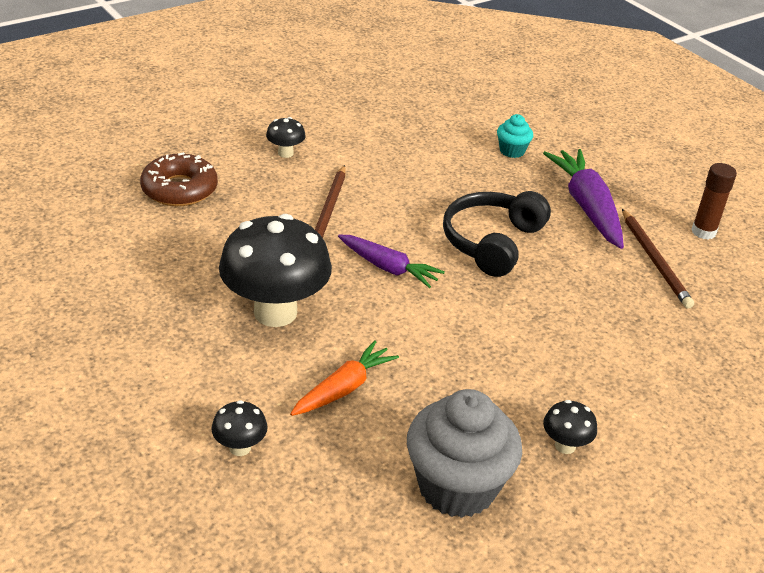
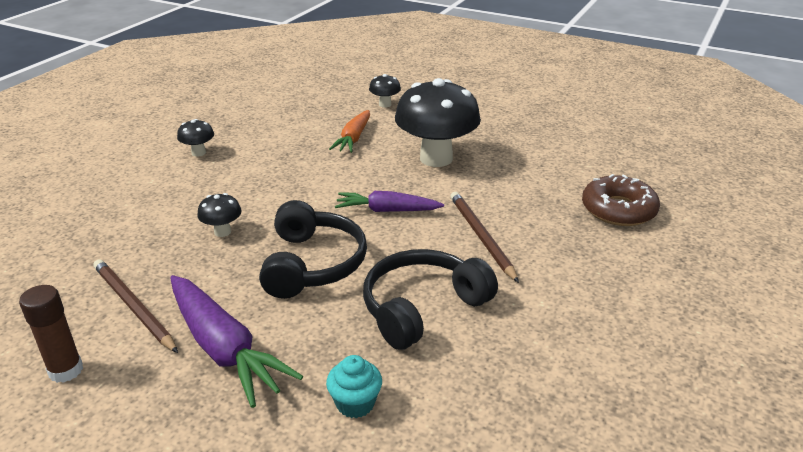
camera: 155 degrees right, 5 degrees down
(285, 153) = (592, 281): black mushroom -> black mushroom (222, 232)
(428, 181) = (422, 308): none -> black headphones
(457, 487) = (258, 122): grey cupcake -> none

